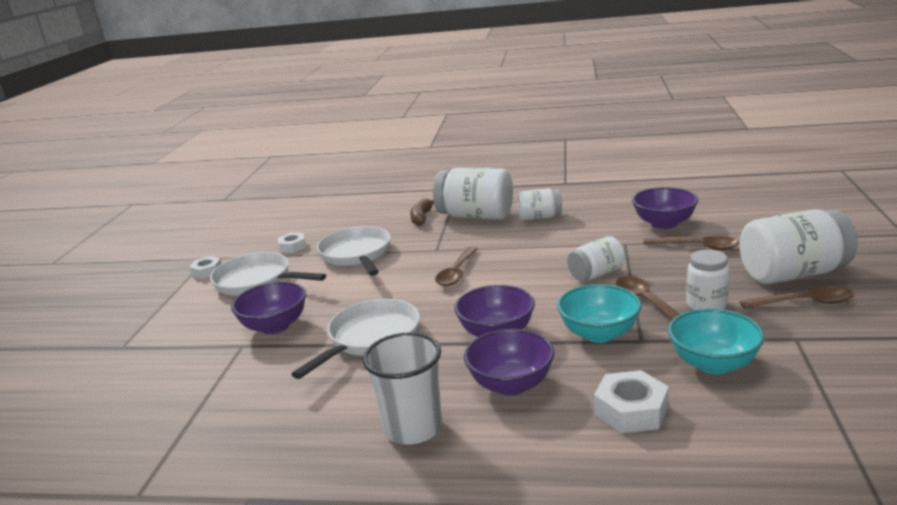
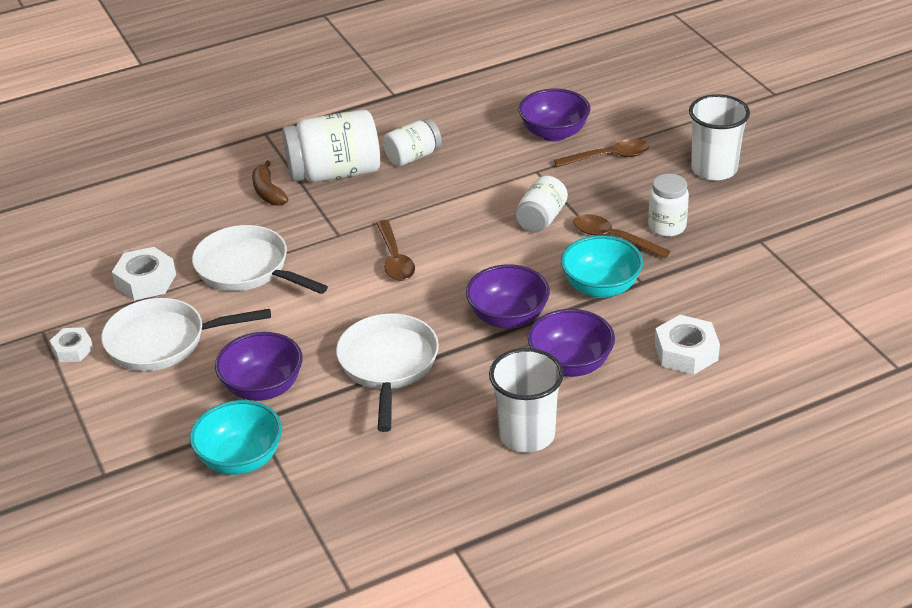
camera: 35 degrees left, 15 degrees up
(293, 247) = (146, 281): white nut -> white nut, size x1.55
(713, 364) = (715, 286): turquoise bowl -> turquoise bowl (241, 459)
(793, 274) = (714, 169): white jar -> white cup
(804, 303) = (742, 200): brown spoon -> none

